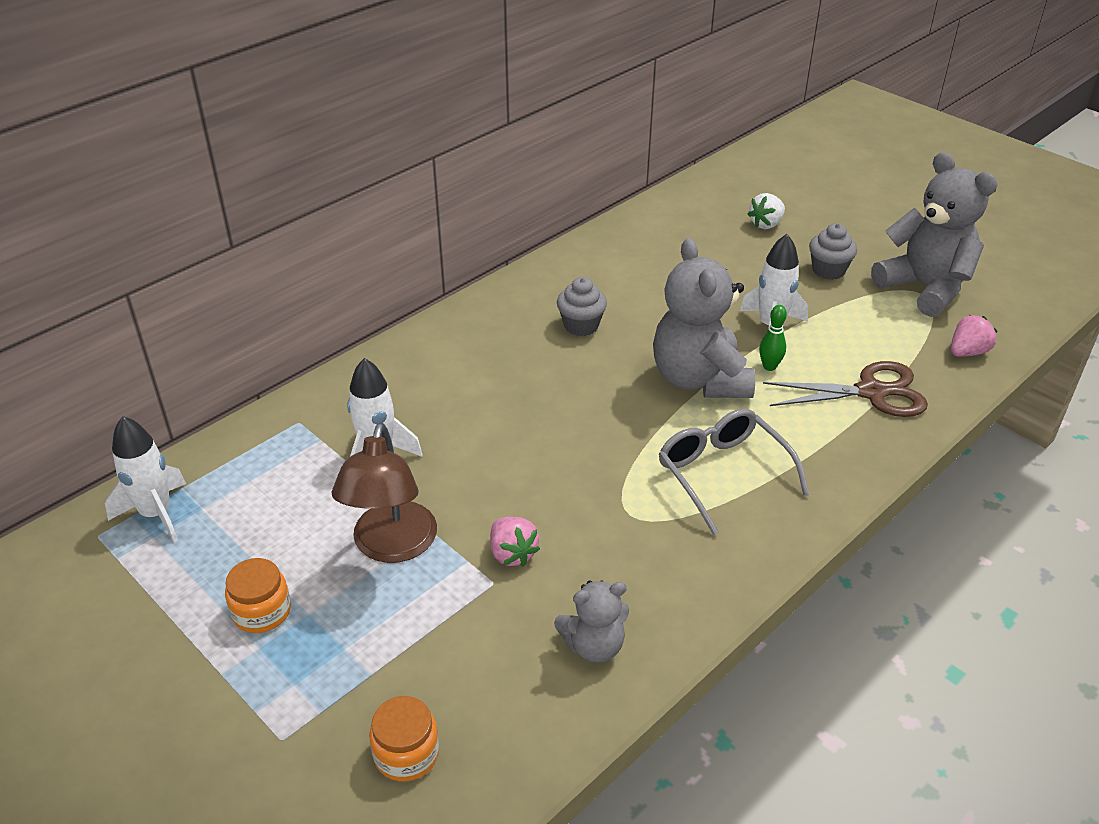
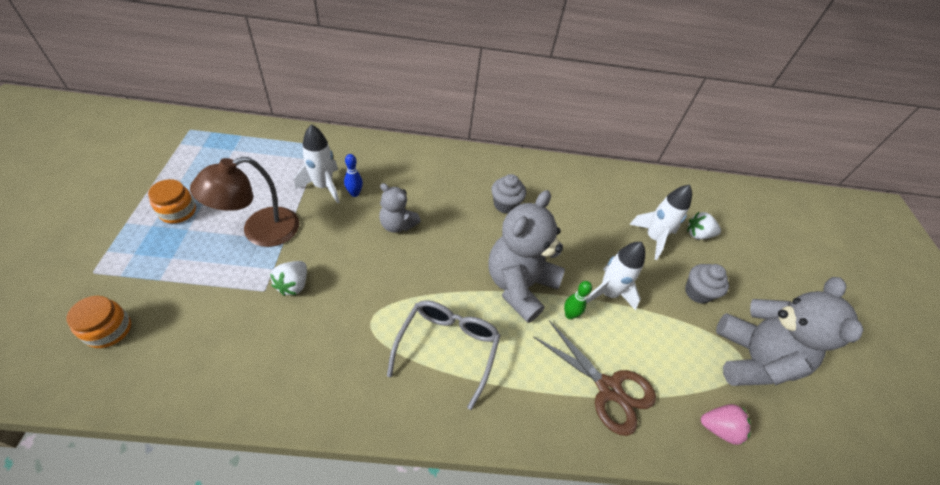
camera: 40 degrees right, 10 degrees up
(156, 514) = (218, 138): white rocket -> white rocket (653, 238)
(423, 434) = (354, 193): none -> blue bowling pin
(512, 554) = (293, 285): pink strawberry -> white strawberry
(594, 646) = (246, 369): grey teddy bear -> grey teddy bear (397, 225)

